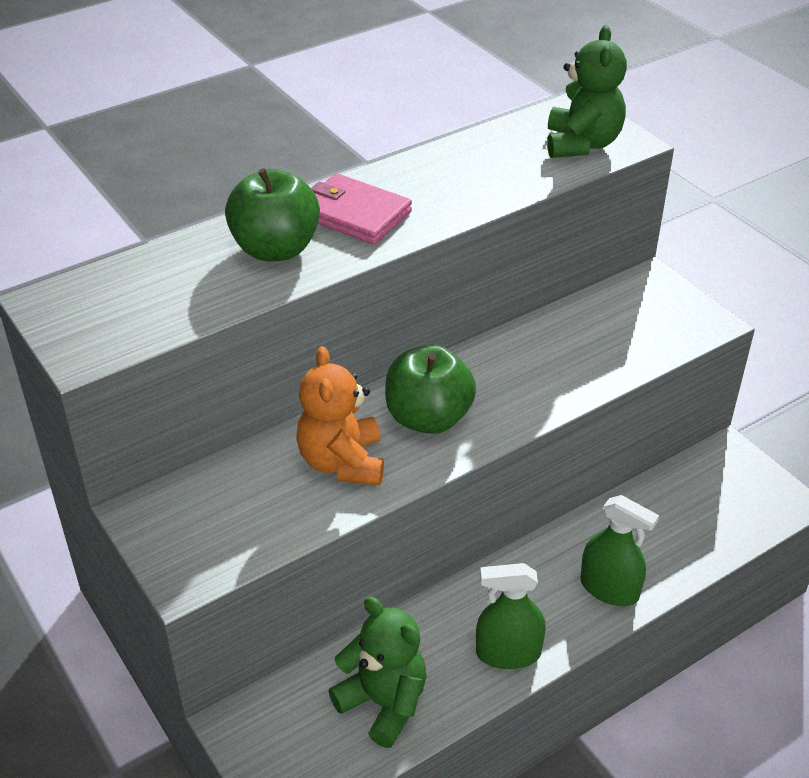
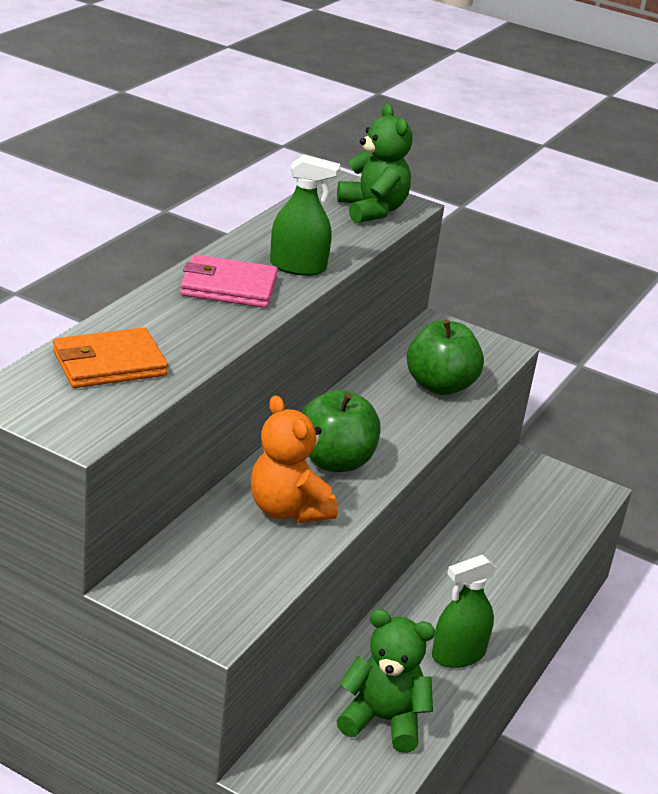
camera: 30 degrees left, 10 degrees down
(169, 282) = (109, 363): none -> orange wallet
(275, 249) = (183, 323): green apple -> green apple (440, 385)
(609, 589) = (505, 586): green spray bottle -> green spray bottle (298, 267)

